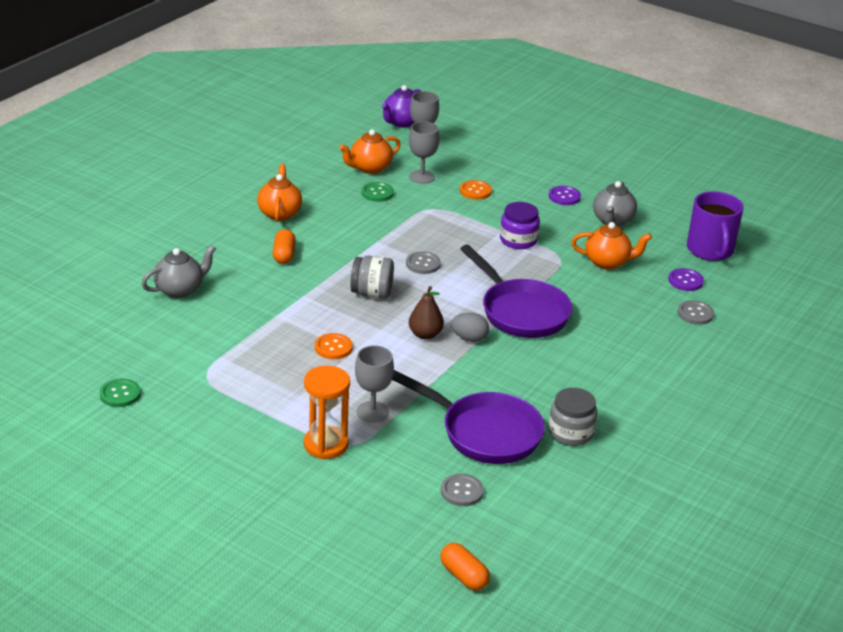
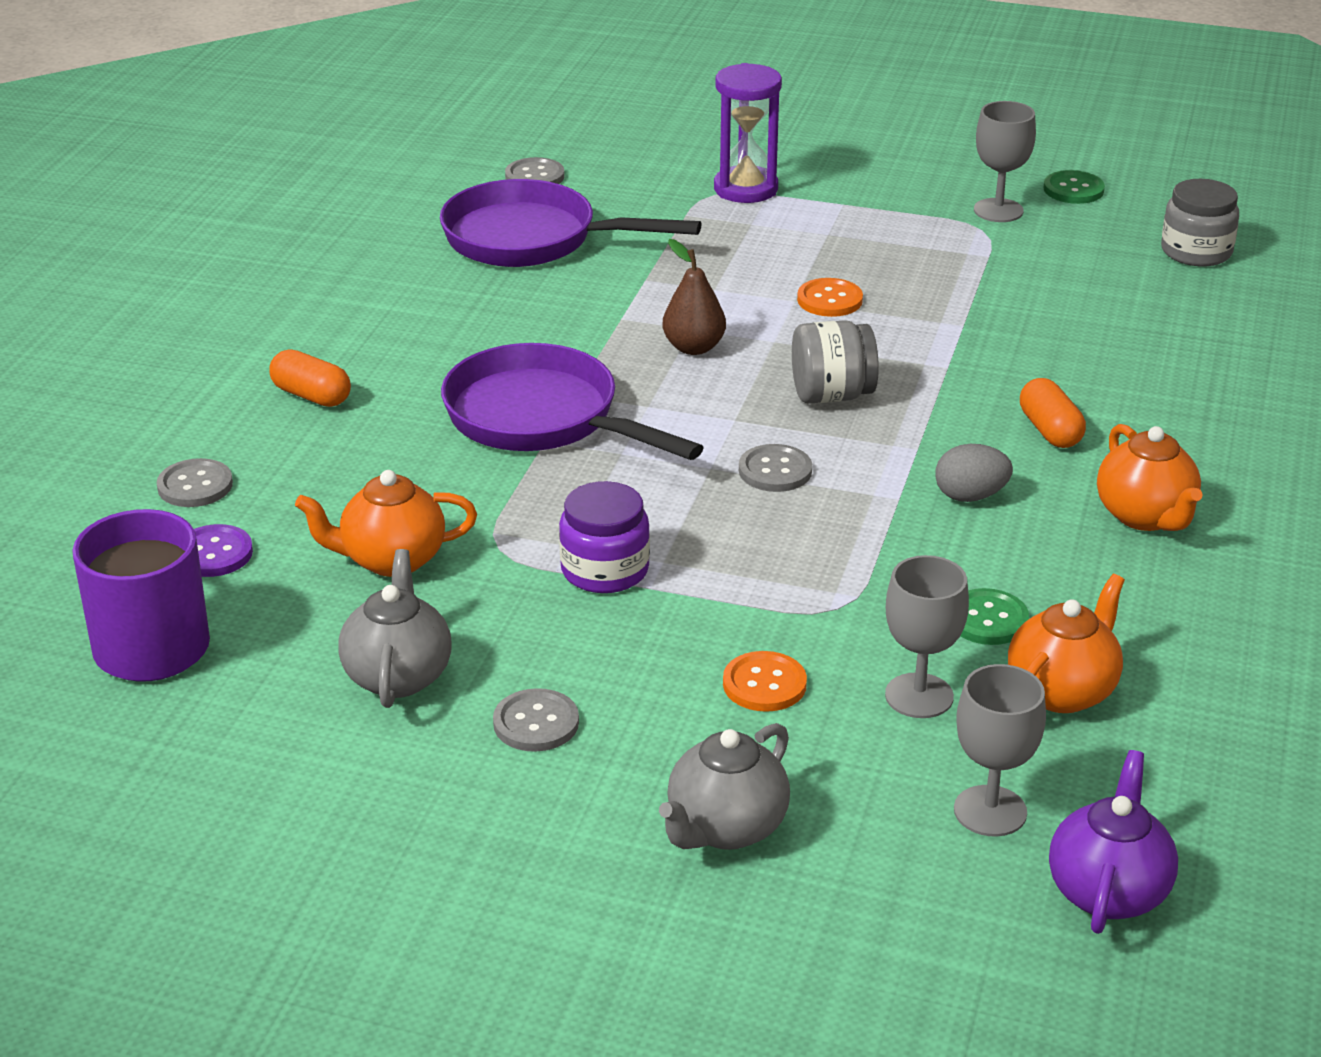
camera: 165 degrees right, 0 degrees up
(180, 290) = (1159, 333): grey teapot -> grey teapot (725, 828)
(326, 445) = (745, 189): orange hourglass -> purple hourglass
(372, 412) = (708, 233): grey goblet -> grey goblet (998, 210)
(464, 576) = (497, 111): orange capsule -> orange capsule (311, 396)
(469, 338) = (615, 356): grey egg -> grey egg (970, 496)
(564, 197) = (536, 723): purple button -> grey button
(571, 433) = (402, 262): grey jar -> grey jar (1196, 251)

